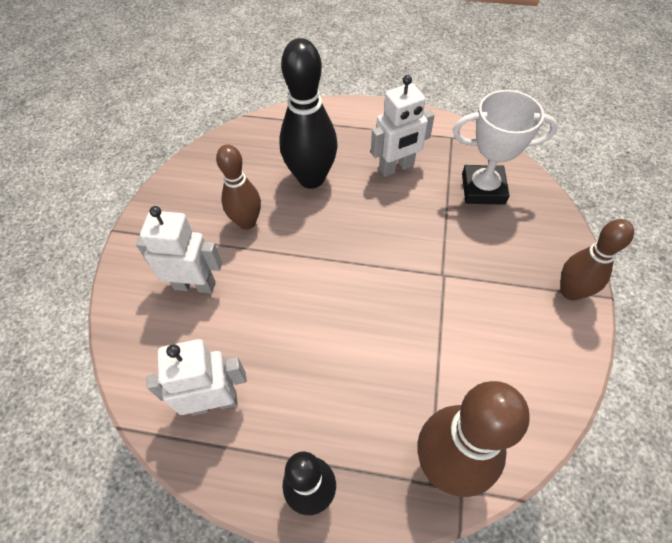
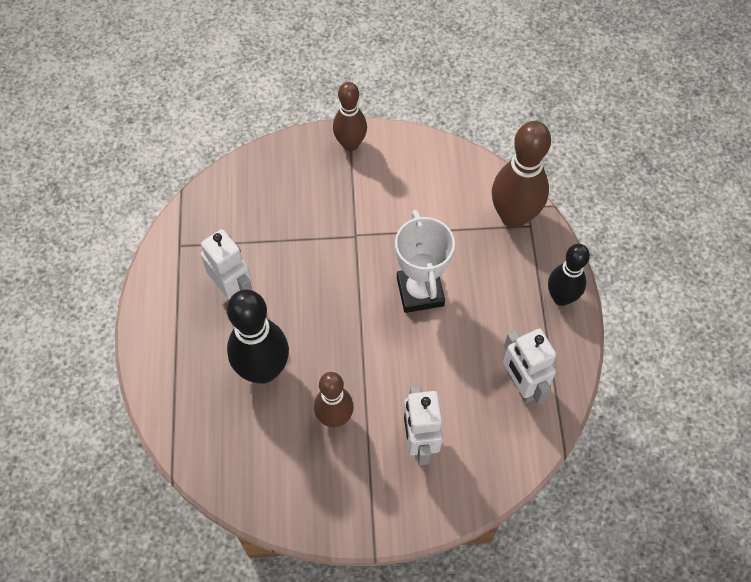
camera: 105 degrees left, 5 degrees up
(483, 189) = (249, 212): white trophy -> white trophy (420, 292)

